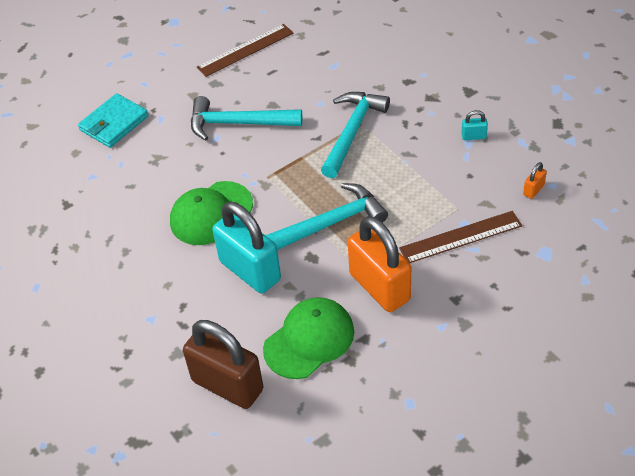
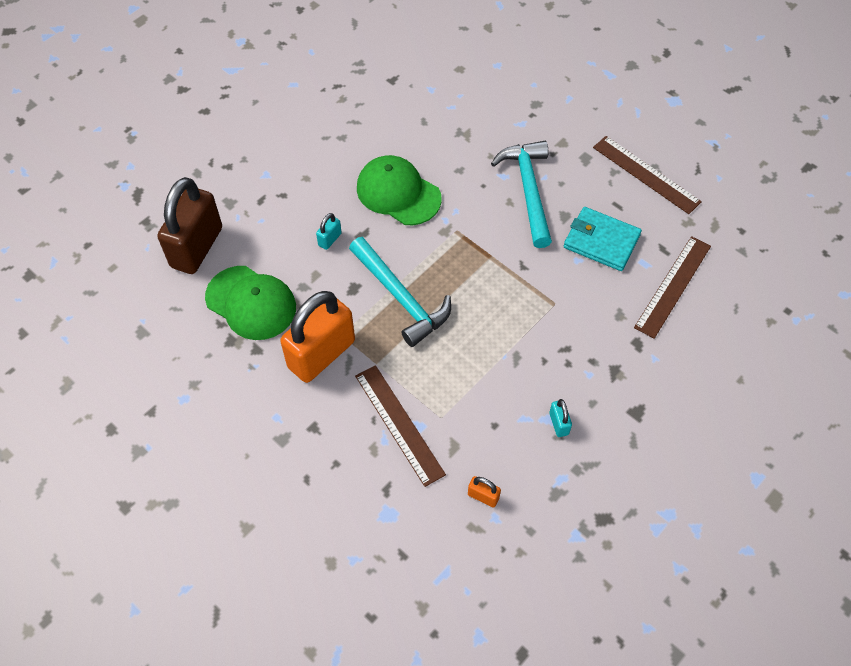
camera: 75 degrees right, 10 degrees up
(114, 123) = (505, 88): turquoise wallet -> turquoise wallet (601, 241)
(250, 270) = (330, 239): turquoise padlock -> turquoise padlock, size x0.40
(352, 132) = (539, 298): turquoise hammer -> none
(359, 53) = (672, 286): none -> brown ruler

